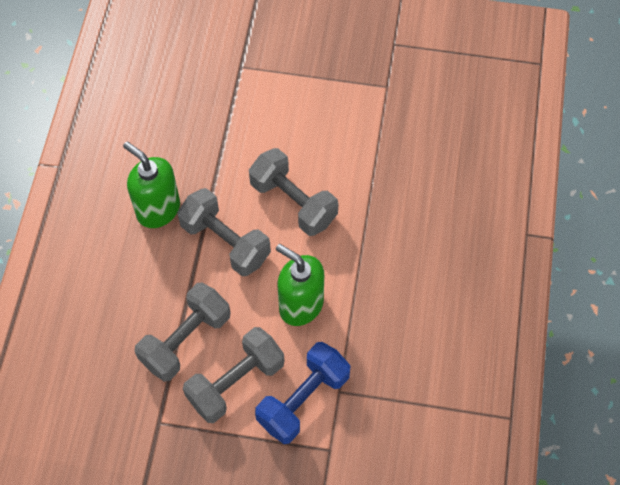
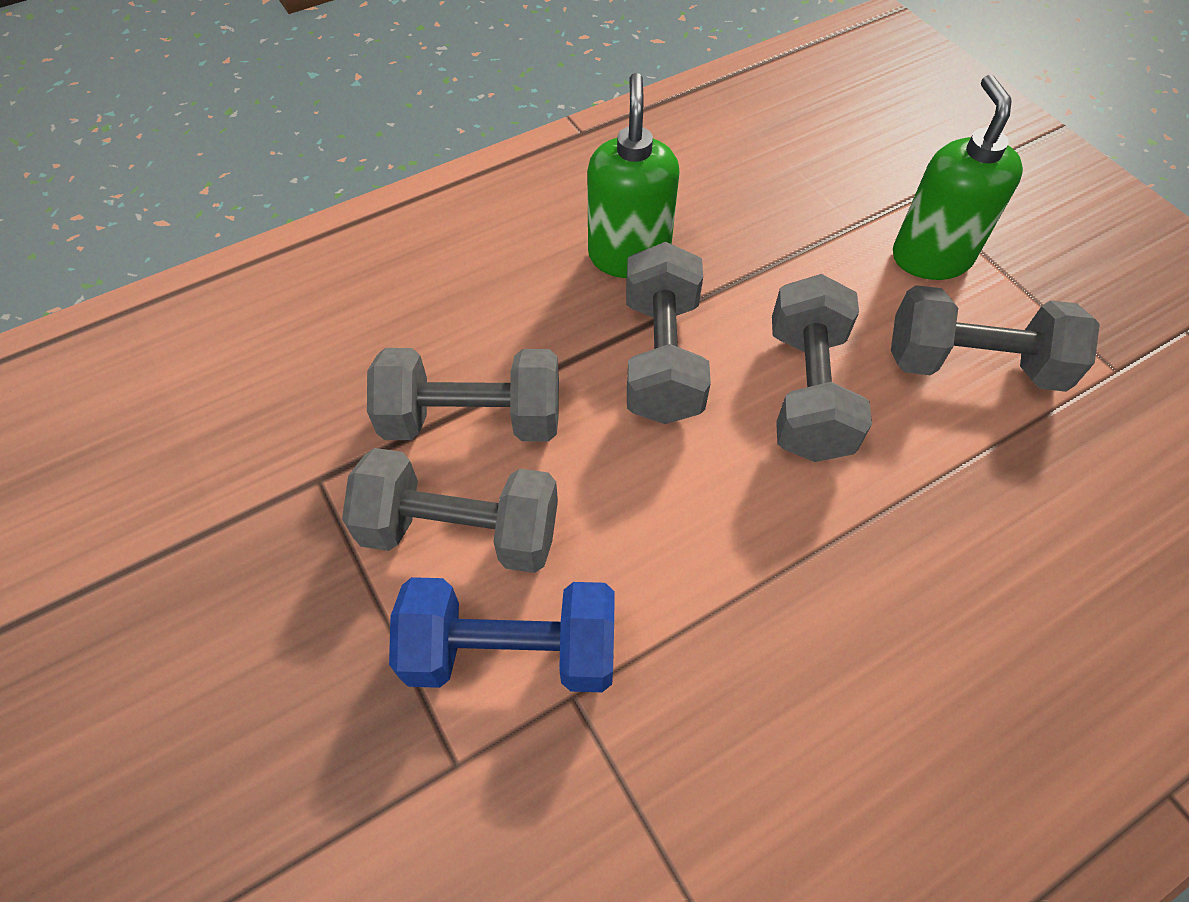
camera: 50 degrees right, 5 degrees down
(300, 305) = (663, 524): green soap dispenser -> green soap dispenser (931, 257)
(337, 132) = (972, 364): none -> grey dumbbell

